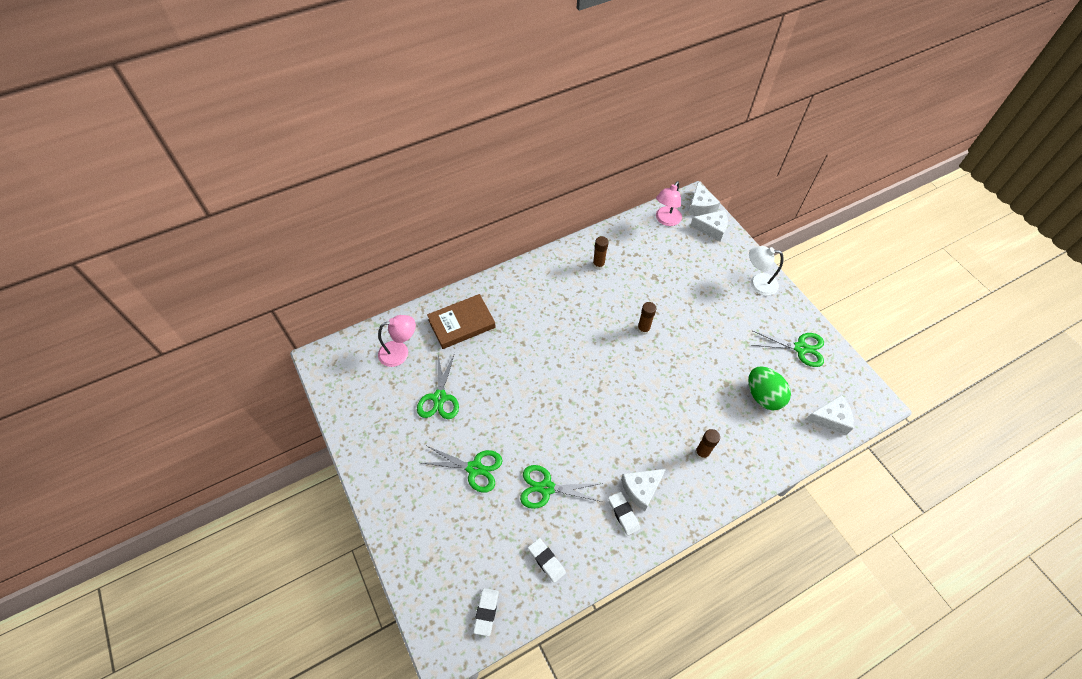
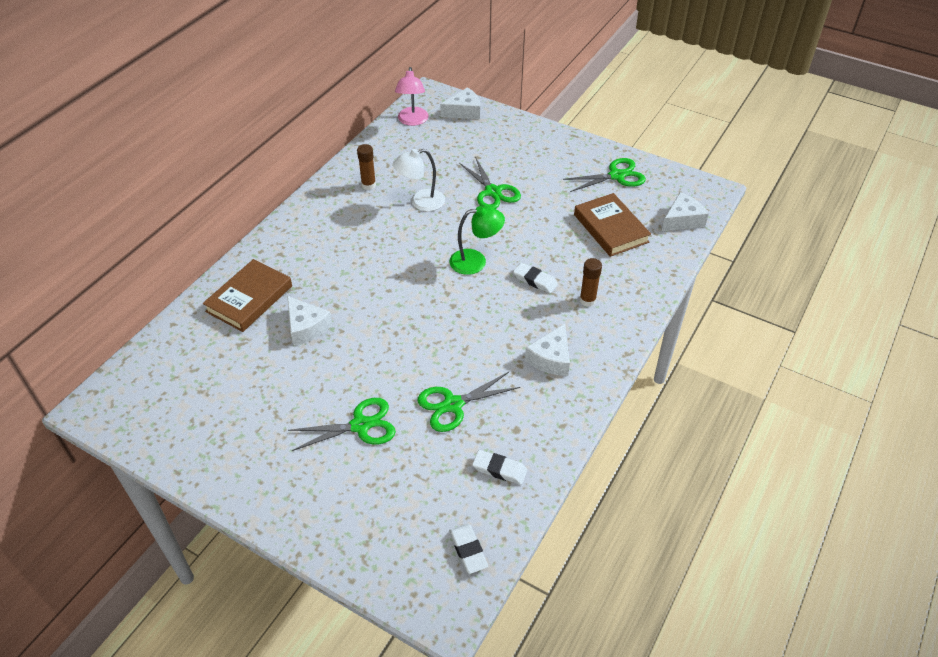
camera: 30 degrees left, 10 degrees down
(400, 352) = (191, 357): pink lamp -> none
(439, 397) = (272, 379): green scissors -> green scissors (493, 192)
(623, 514) = (549, 388): white eraser -> white eraser (535, 280)
(637, 372) = (476, 261): none -> green lamp
(643, 329) = (455, 222): brown glue stick -> none
(700, 206) = (439, 96): white cheese -> white cheese (306, 327)
(757, 283) = (540, 140): white lamp -> white lamp (420, 202)
(763, 396) = (610, 228): green egg -> brown book

